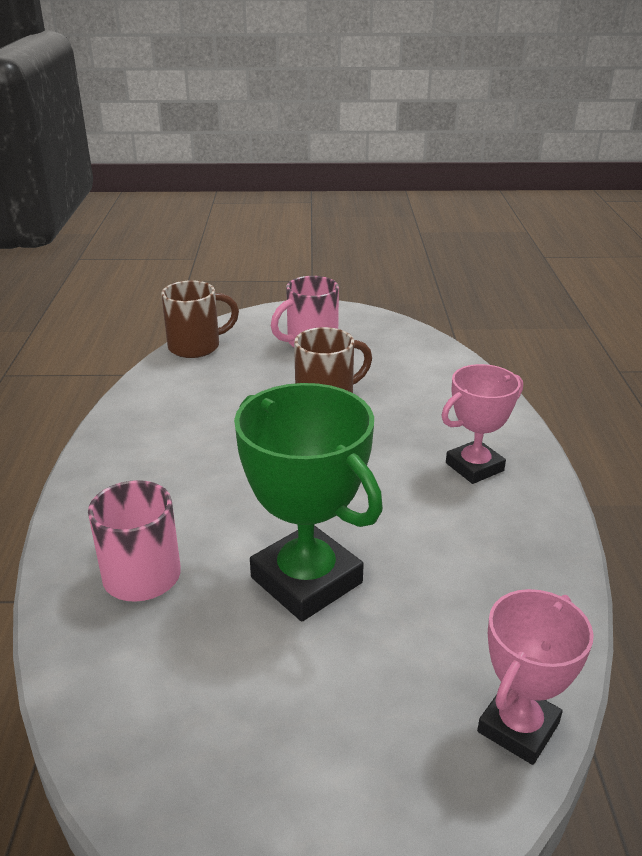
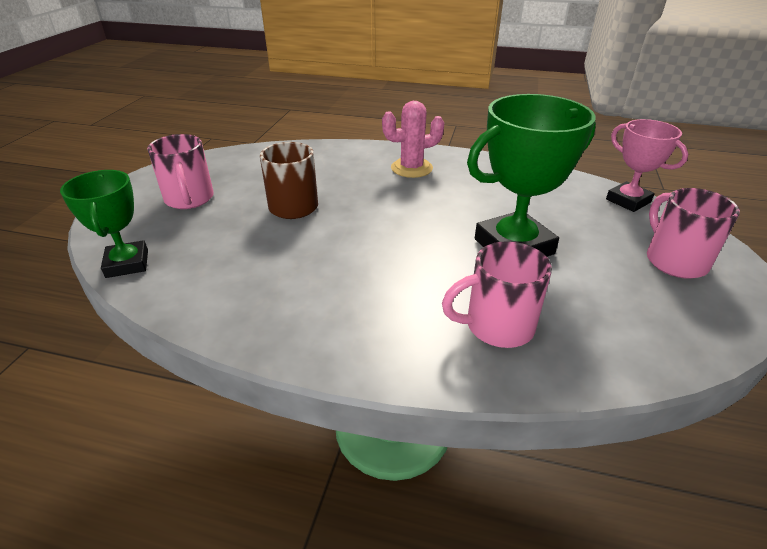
camera: 75 degrees left, 5 degrees up
(196, 347) = (127, 264): brown mug -> green trophy
(331, 774) = (674, 260): none -> pink mug
(474, 467) = (411, 168): pink trophy -> pink cactus

